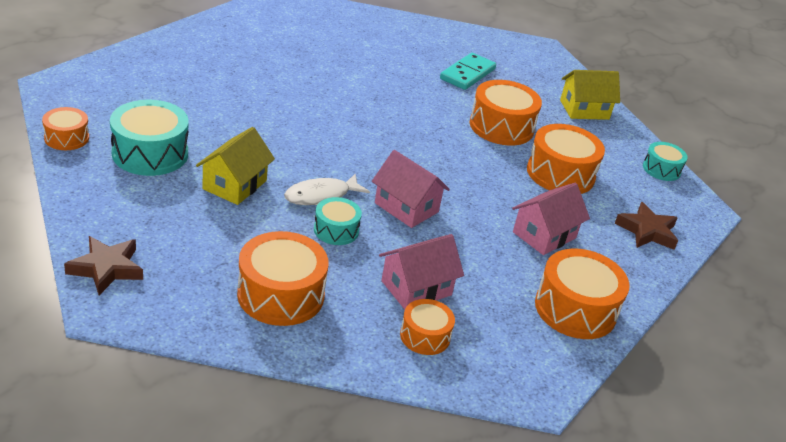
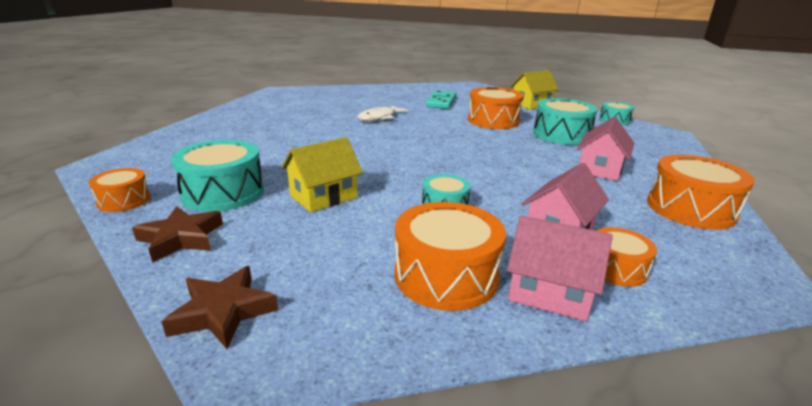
camera: 15 degrees left, 10 degrees down
(235, 185) = (323, 196): yellow house -> yellow house turned 45 degrees clockwise
(321, 196) = (408, 186): white fish -> white fish (379, 118)
(406, 207) = (484, 177): pink house -> pink house (549, 292)
(560, 174) = (561, 135): orange drum -> turquoise drum
(647, 231) = (656, 151): brown star -> brown star (181, 238)

